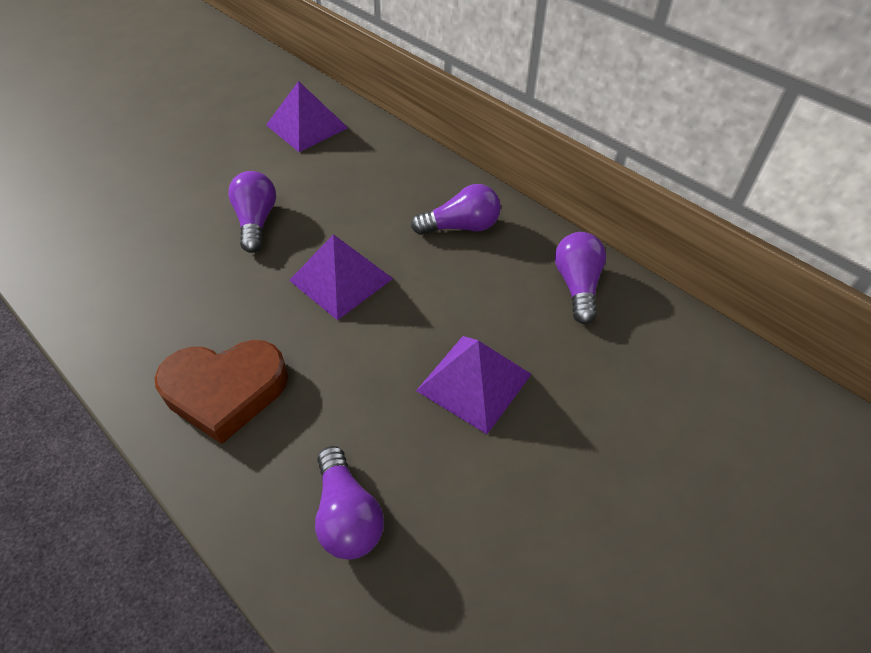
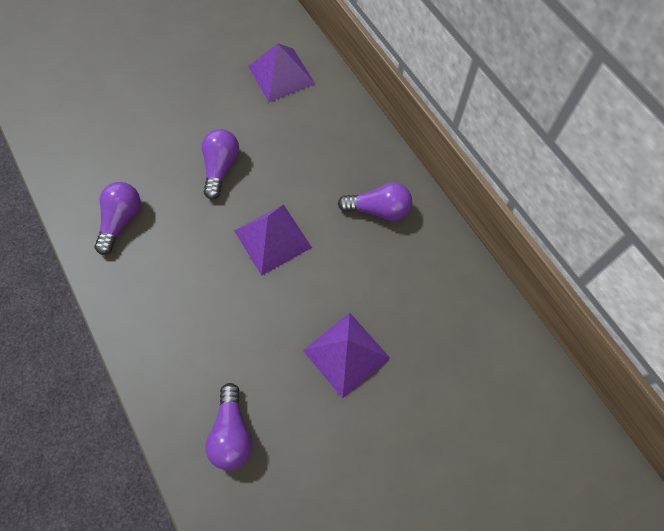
camera: 15 degrees right, 15 degrees up
(225, 391) = (171, 316): brown heart -> none
(577, 285) = (452, 288): purple light bulb -> purple light bulb (121, 220)

